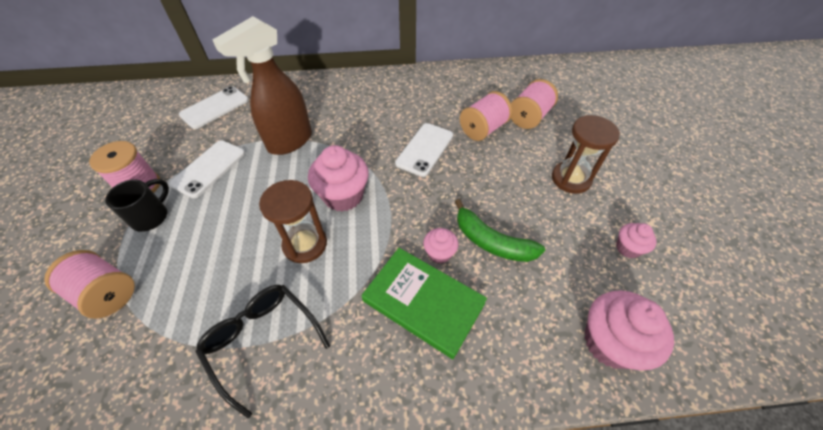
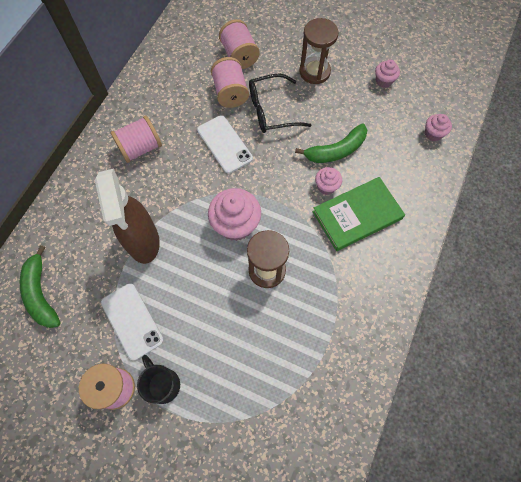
camera: 60 degrees left, 15 degrees up
(106, 293) = (228, 433): pink spool -> pink spool (140, 148)
(215, 107) = (41, 293): white phone -> green banana
(263, 341) = (332, 326): black glasses -> black glasses (272, 110)
(610, 342) = (433, 134): pink cupcake -> pink cupcake, size x0.54

